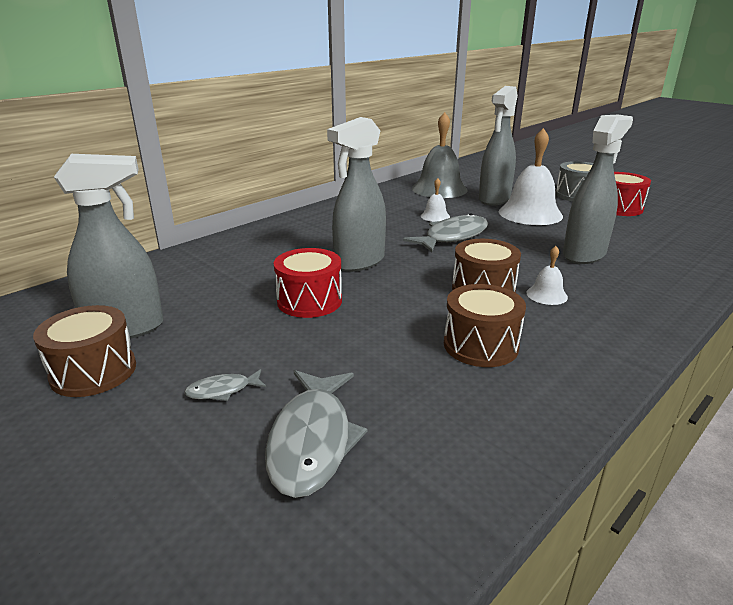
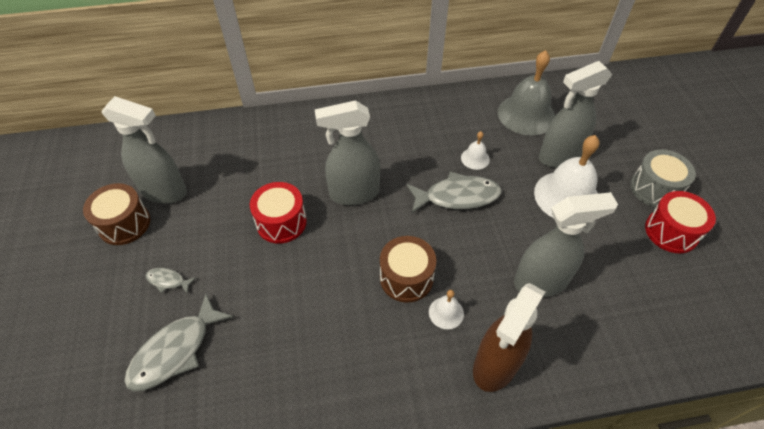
camera: 35 degrees right, 25 degrees up
(480, 345) = (339, 335): brown drum -> none
(630, 306) = (495, 365): none -> brown spray bottle

